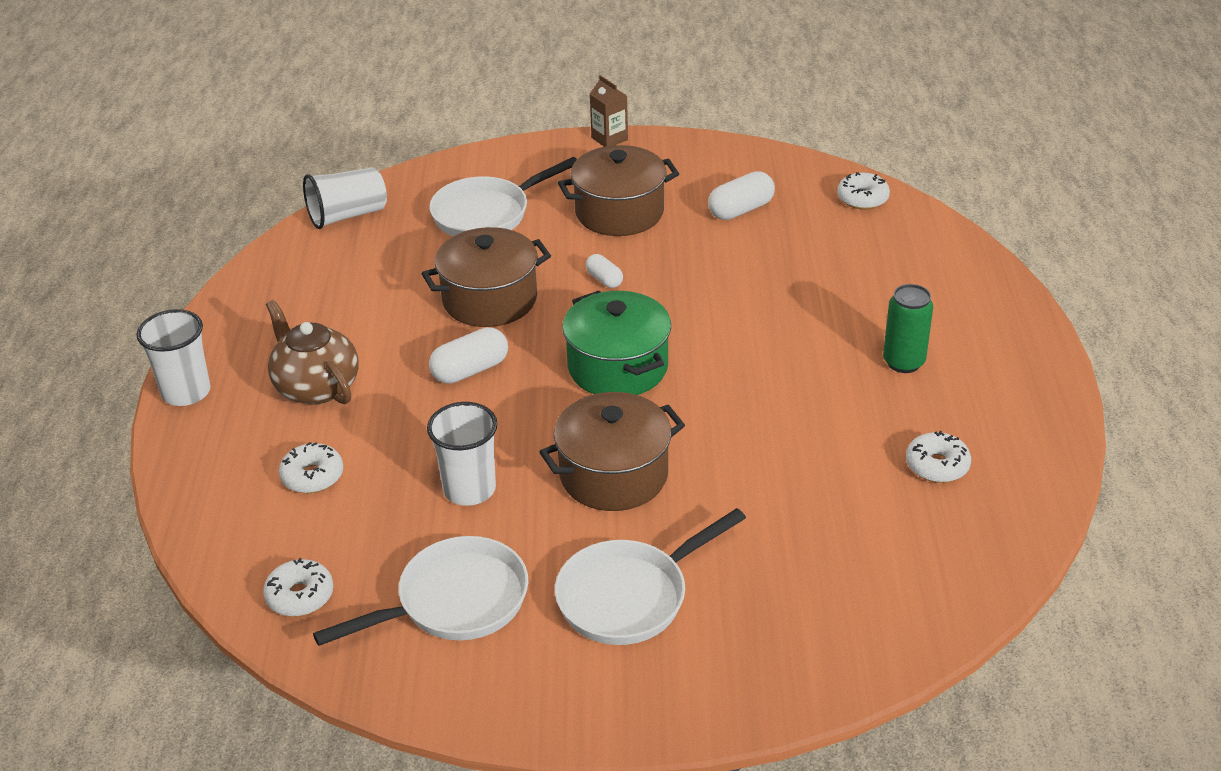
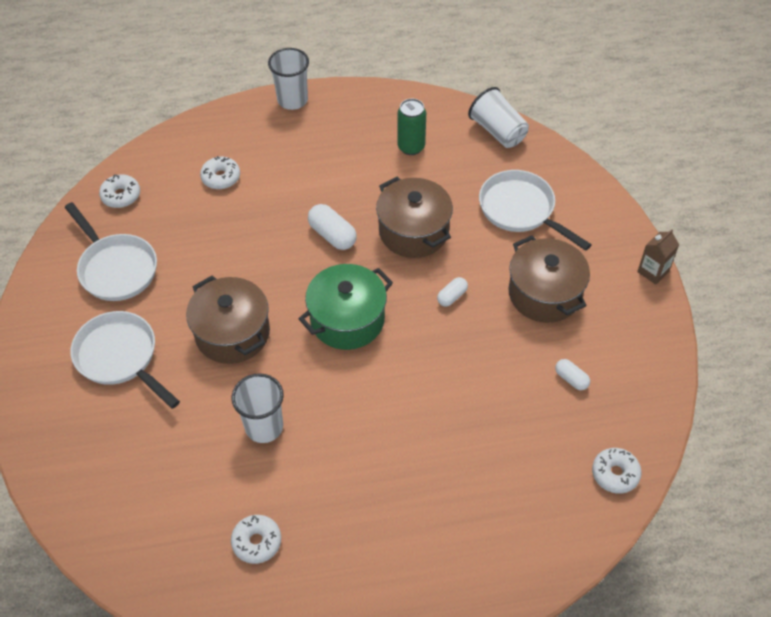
camera: 80 degrees right, 15 degrees up
(316, 387) = (305, 159): brown teapot -> none
(469, 489) = (214, 257): white cup -> white cup (264, 427)
(741, 210) = (571, 379): white capsule -> white capsule, size x0.60
(903, 362) = (380, 515): green can -> green can (411, 147)

